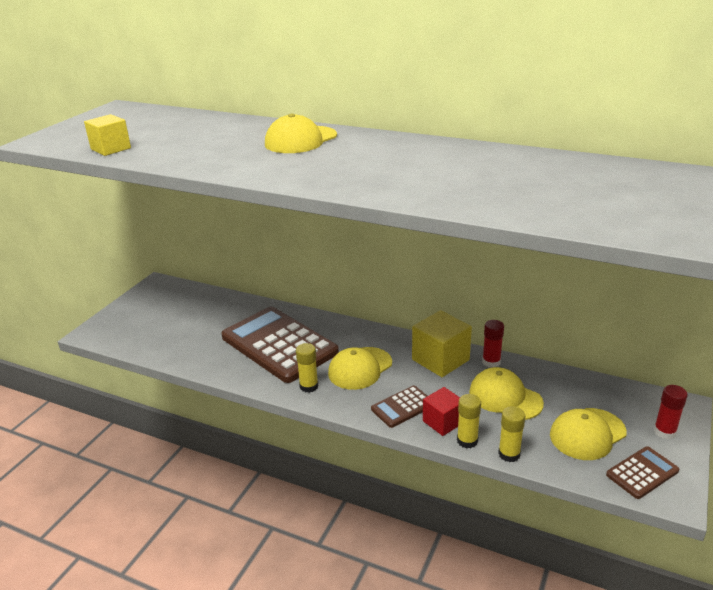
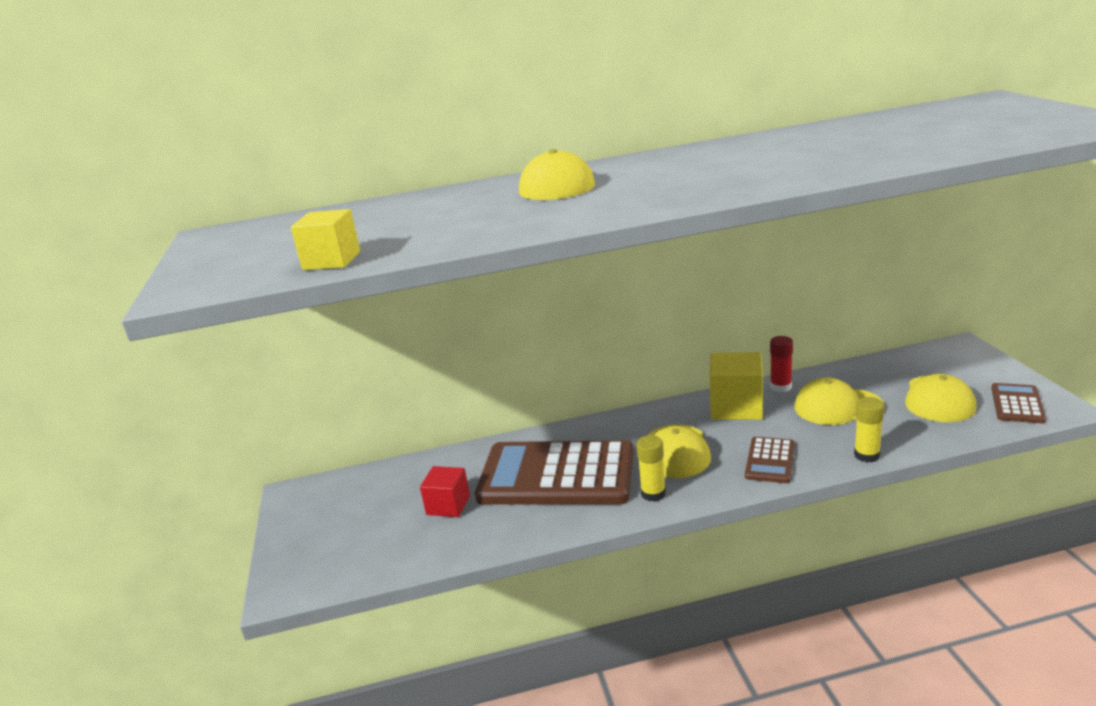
camera: 35 degrees left, 5 degrees down
(443, 422) = (823, 453): red cube -> red cube (448, 505)
(509, 454) = (913, 446): yellow glue stick -> none
(664, 432) = (982, 369): red glue stick -> none

